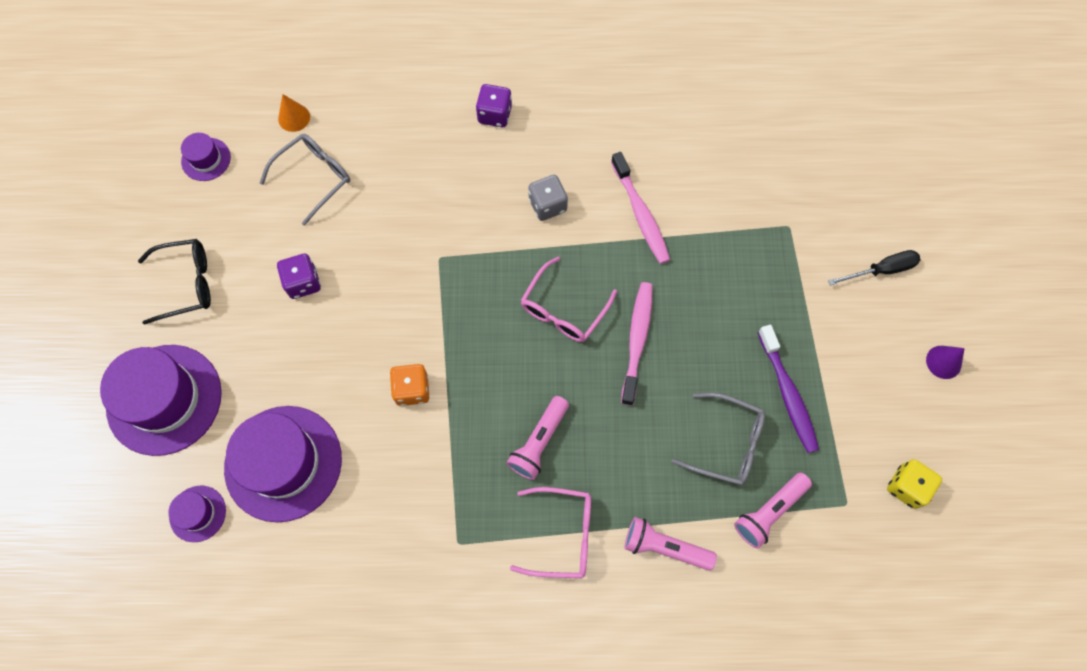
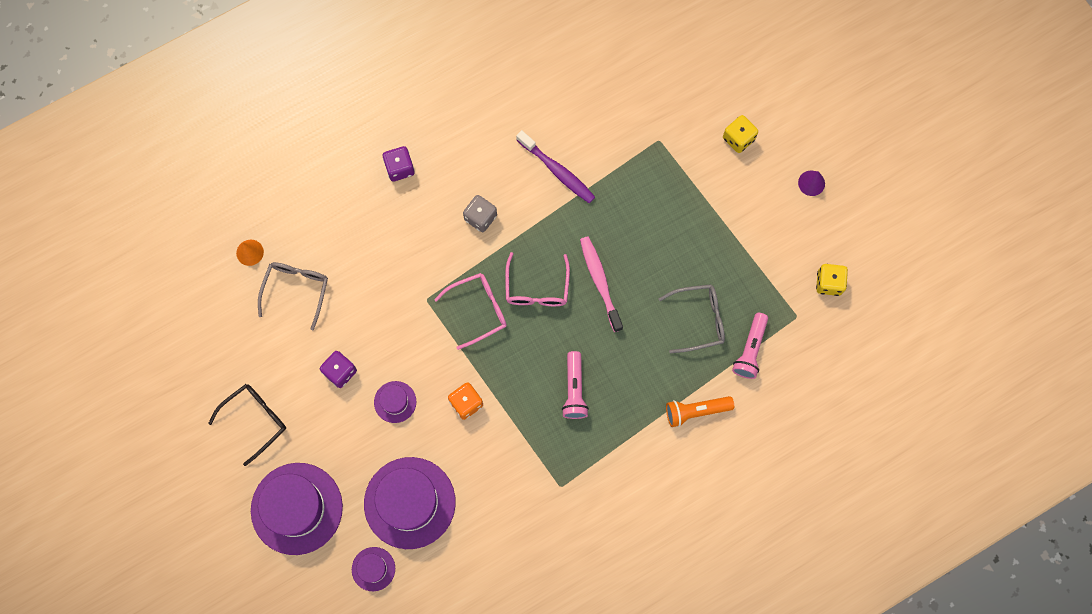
camera: 30 degrees left, 5 degrees up
(206, 159) = (204, 321): purple hat -> purple hat (395, 402)
(562, 535) = (625, 441): pink glasses -> pink glasses (478, 310)
(641, 214) = (551, 188): pink toothbrush -> none
(664, 547) = (695, 411): pink flashlight -> orange flashlight
(788, 394) = (721, 263): purple toothbrush -> purple toothbrush (557, 171)
(881, 270) = (738, 139): black screwdriver -> yellow dice

